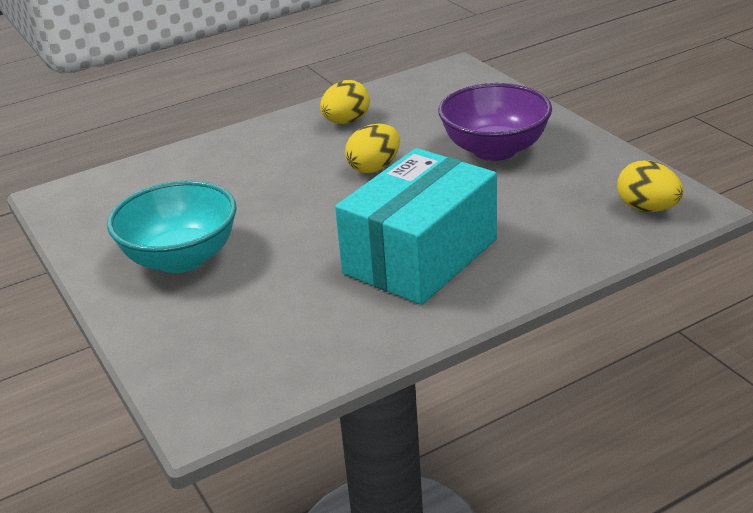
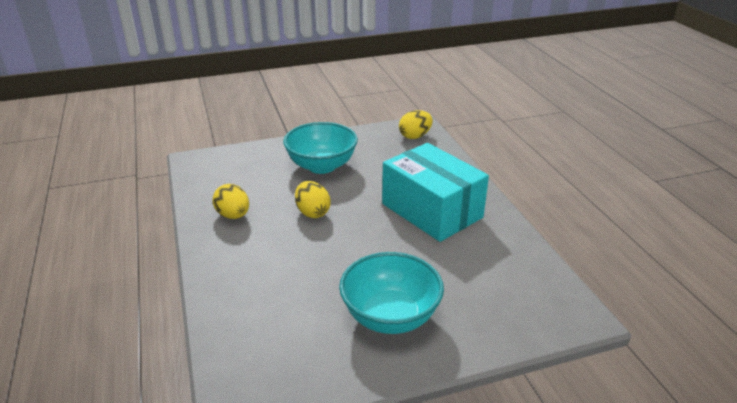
camera: 80 degrees left, 0 degrees up
(495, 150) = (321, 166): purple bowl -> turquoise bowl

